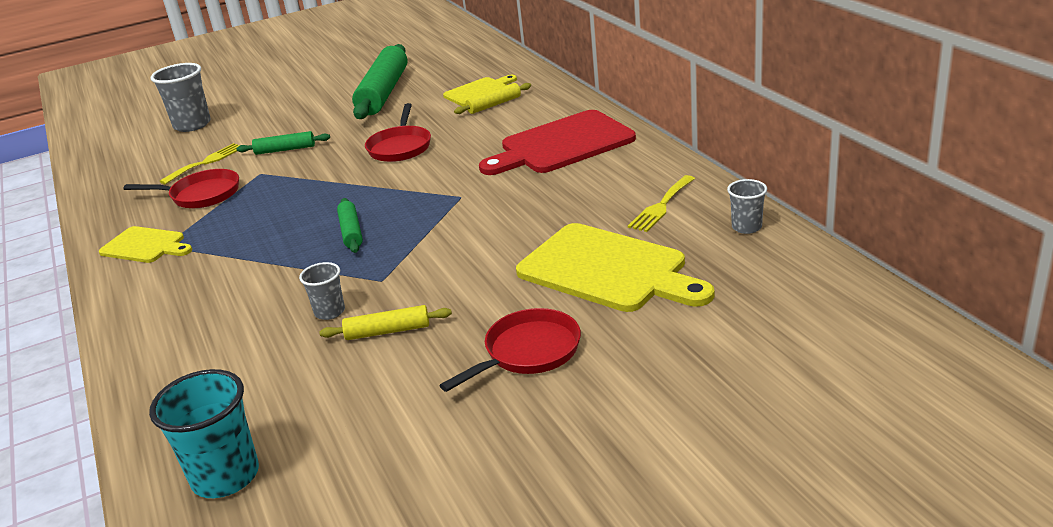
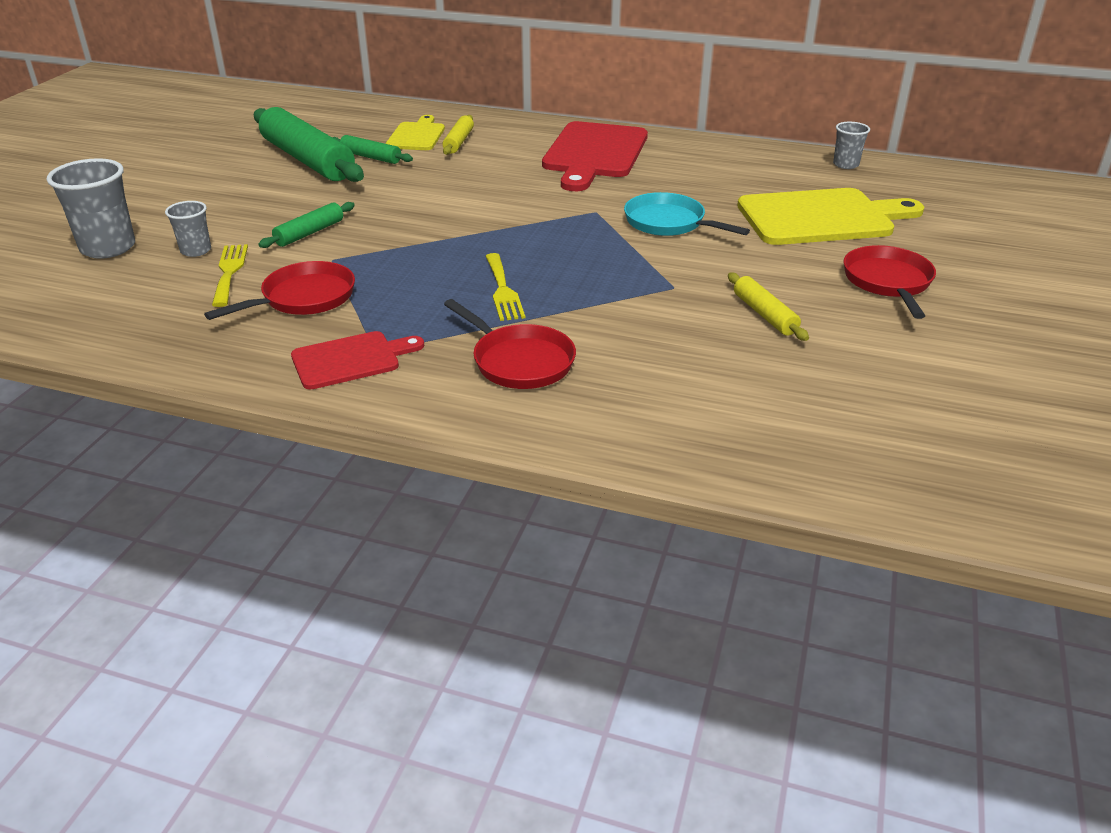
camera: 50 degrees left, 5 degrees up
(145, 246) = (351, 359): yellow cutting board -> red cutting board
(225, 476) = (883, 455): turquoise cup -> none
(330, 312) = (686, 324): grey cup -> grey cup (196, 250)
(351, 232) = (558, 267): green rolling pin -> green rolling pin (371, 157)
(388, 331) = (764, 314): yellow rolling pin -> yellow rolling pin turned 60 degrees counterclockwise
(400, 147) = (442, 195): red pan -> red pan (519, 361)
(487, 226) = (669, 223): none -> turquoise pan
(661, 206) = (765, 170): yellow fork -> yellow fork (503, 290)

